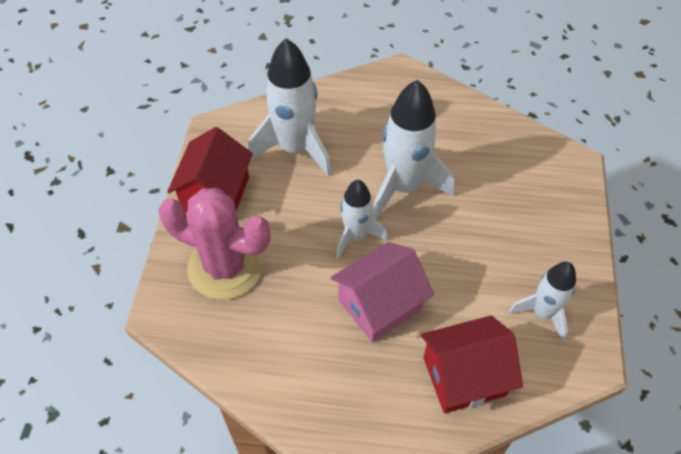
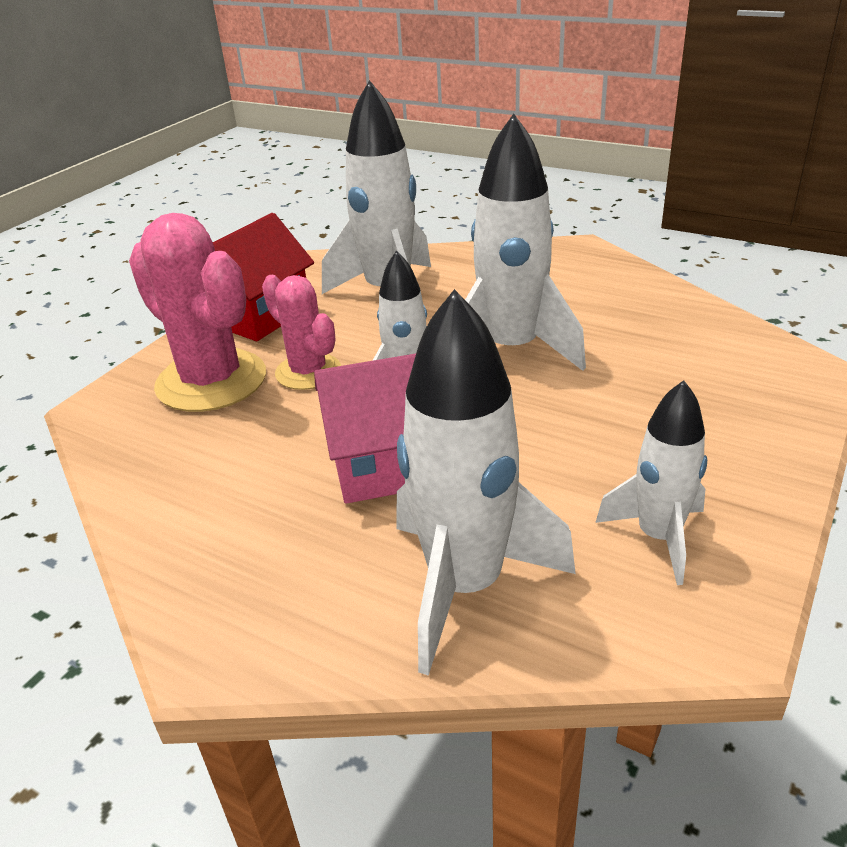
camera: 25 degrees right, 20 degrees down
(285, 241) = (308, 372): none -> pink cactus
(464, 376) = (465, 585): red house -> white rocket

